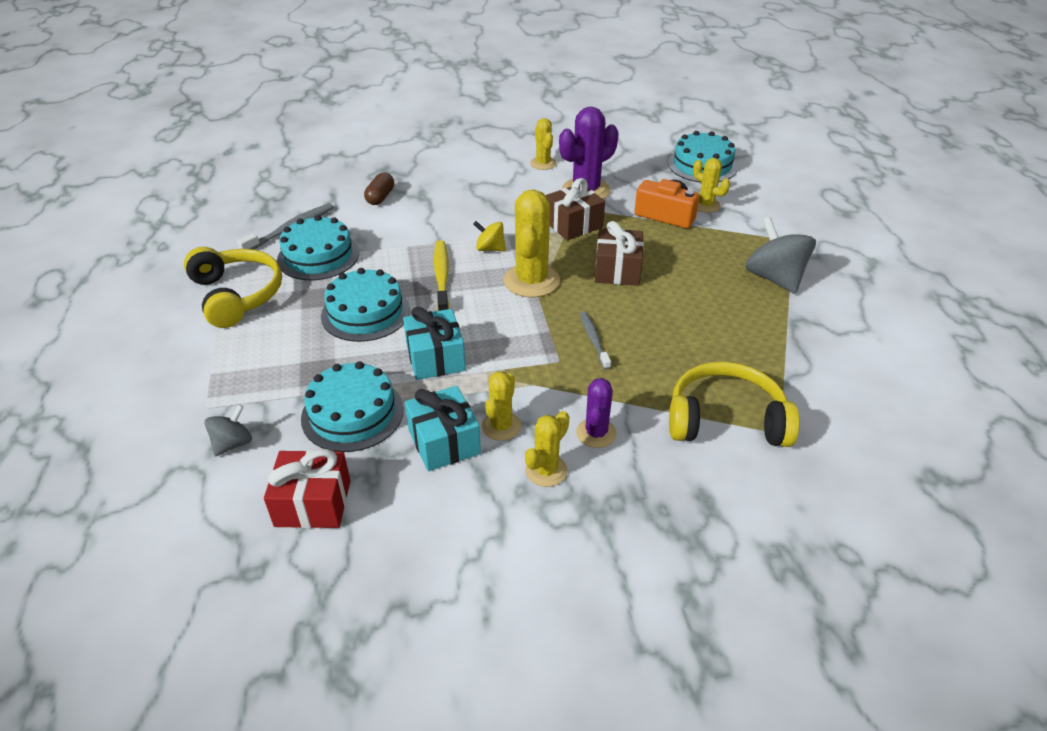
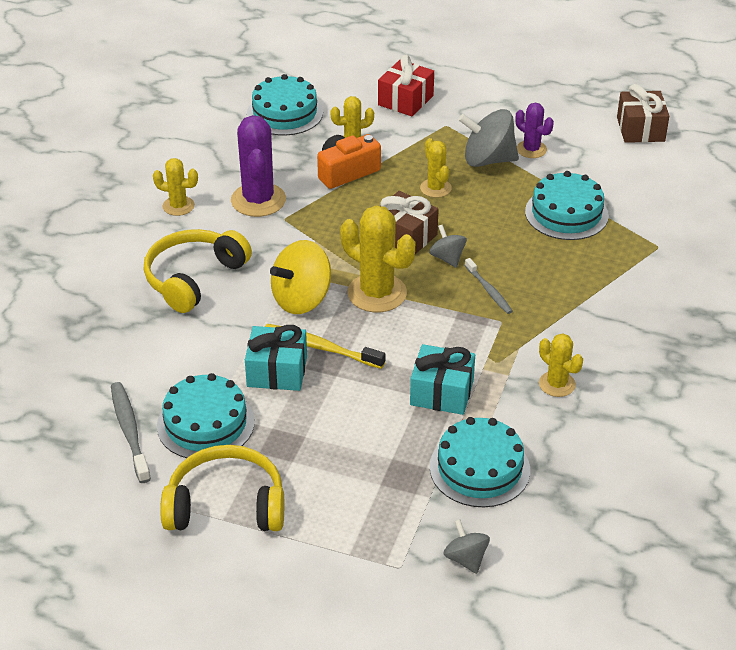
camera: 60 degrees left, 0 degrees up
(313, 503) = (574, 523): red gift -> red gift (405, 100)
(365, 312) = (337, 417): turquoise cake -> turquoise cake (566, 213)
(380, 197) = (129, 343): brown capsule -> none
(444, 442) = (553, 423): turquoise gift -> turquoise gift (277, 372)
(490, 249) = (302, 299): yellow spinning top -> yellow spinning top, size x1.81
(546, 470) = (621, 378): yellow cactus -> yellow cactus (435, 188)
(573, 225) = (310, 232): brown gift -> brown gift (640, 129)
(594, 340) = (489, 291): grey toothbrush -> grey toothbrush turned 135 degrees counterclockwise
(596, 433) = (599, 336): purple cactus -> purple cactus (531, 149)
(613, 301) = (447, 258): none -> grey spinning top
(726, 419) = (629, 265): yellow headphones -> yellow headphones (193, 278)

